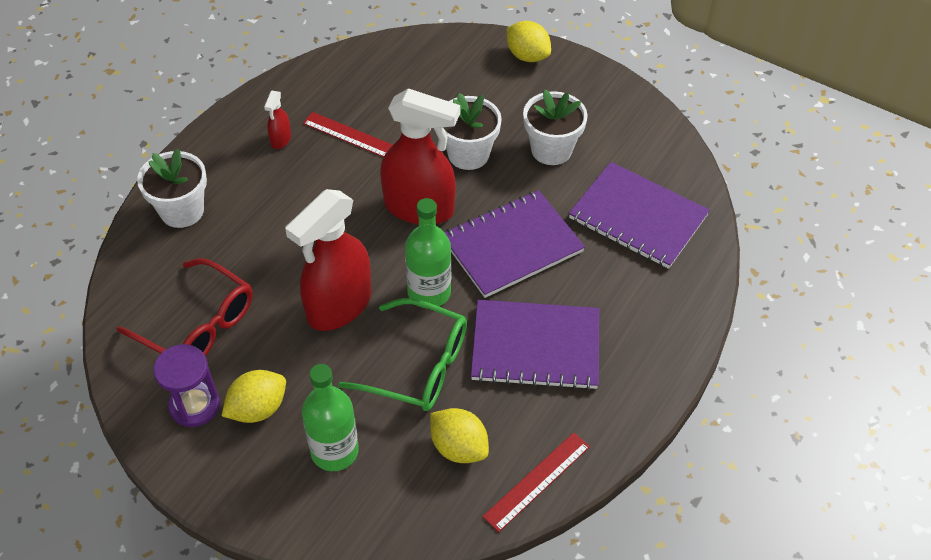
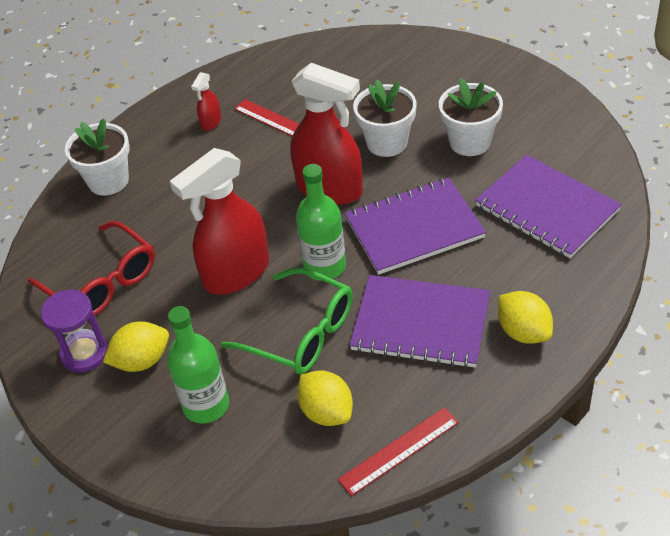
camera: 15 degrees right, 5 degrees down
(527, 56) = (461, 56): yellow lemon -> yellow lemon (523, 332)

